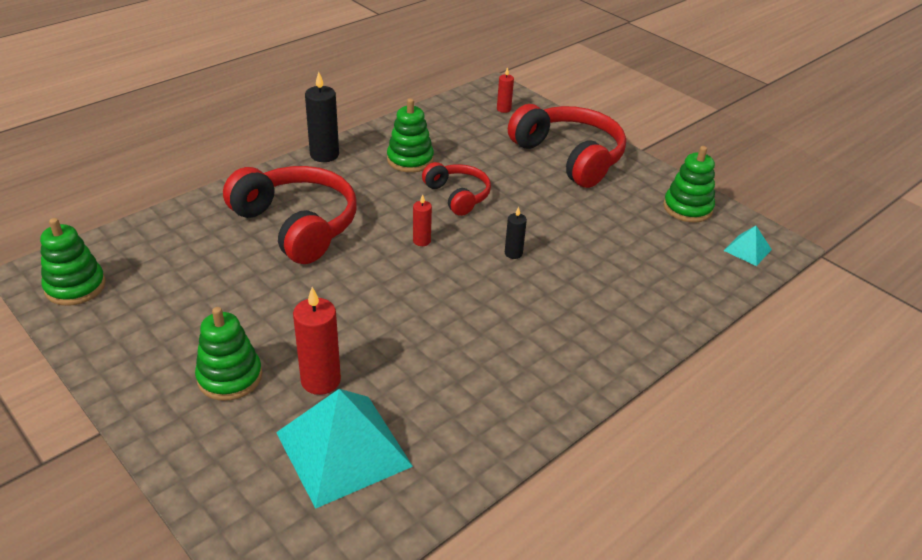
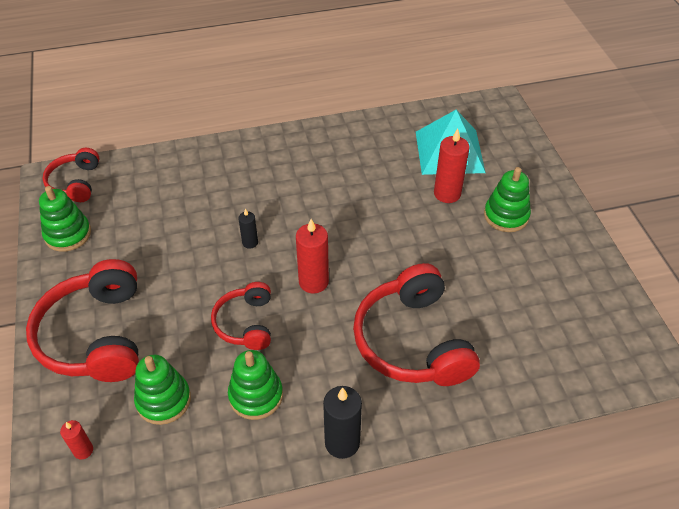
camera: 150 degrees left, 10 degrees up
(75, 287) = (620, 337): green stacking toy -> green stacking toy (163, 400)
(421, 241) = (313, 282): red candle -> red candle, size x1.81
(747, 250) = (76, 183): turquoise pyramid -> red headphones

